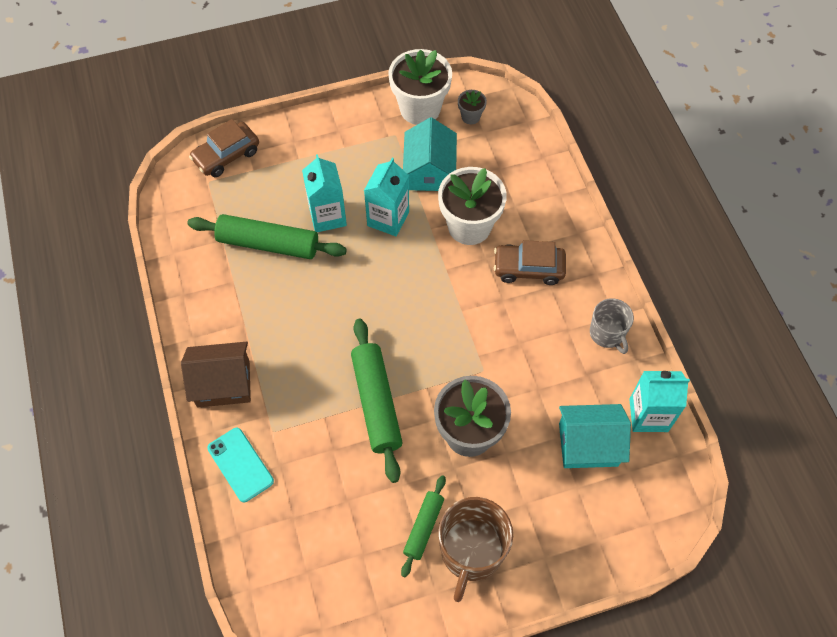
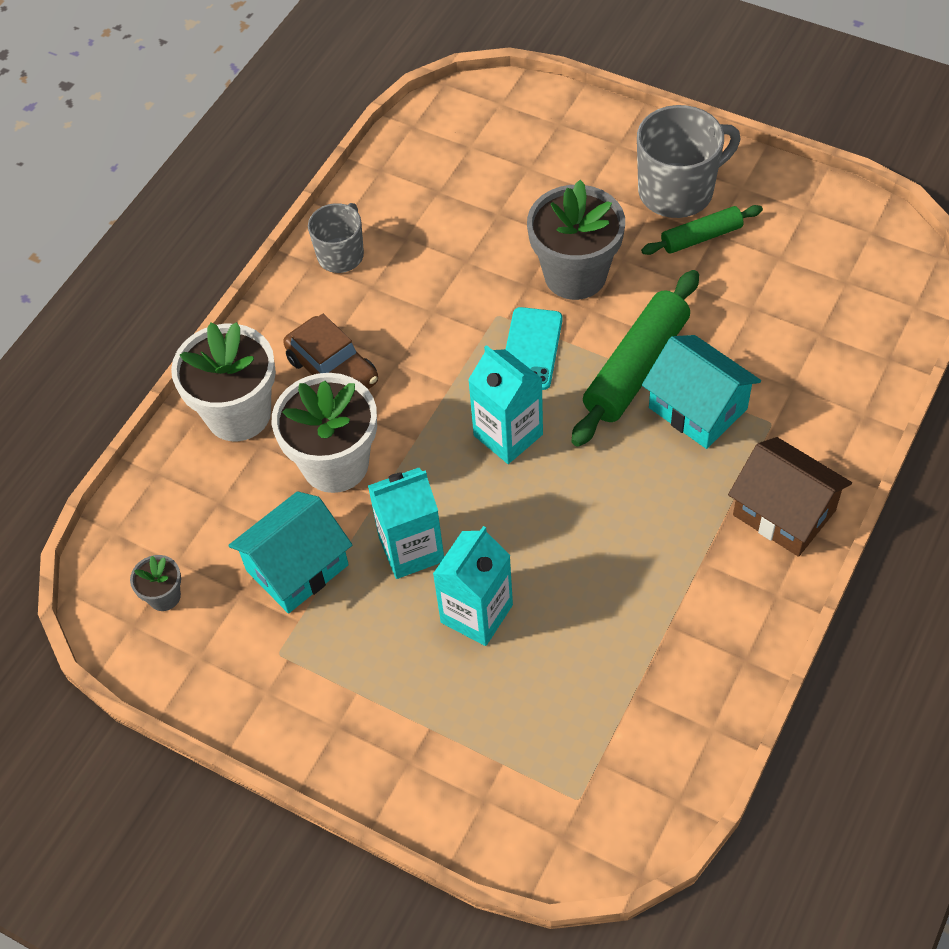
camera: 130 degrees left, 5 degrees down
(226, 155) = (517, 821): brown car -> none
(240, 464) = (834, 417): turquoise phone -> turquoise phone (531, 349)
(268, 244) = (582, 638): green rolling pin -> none
(420, 109) = (206, 663): white flower pot -> white flower pot (238, 414)
(471, 552) = (677, 191): brown mug -> grey mug
(588, 444) = (478, 188): turquoise house -> turquoise house (698, 408)
(648, 415) = (397, 170): turquoise carton -> turquoise carton (508, 435)

